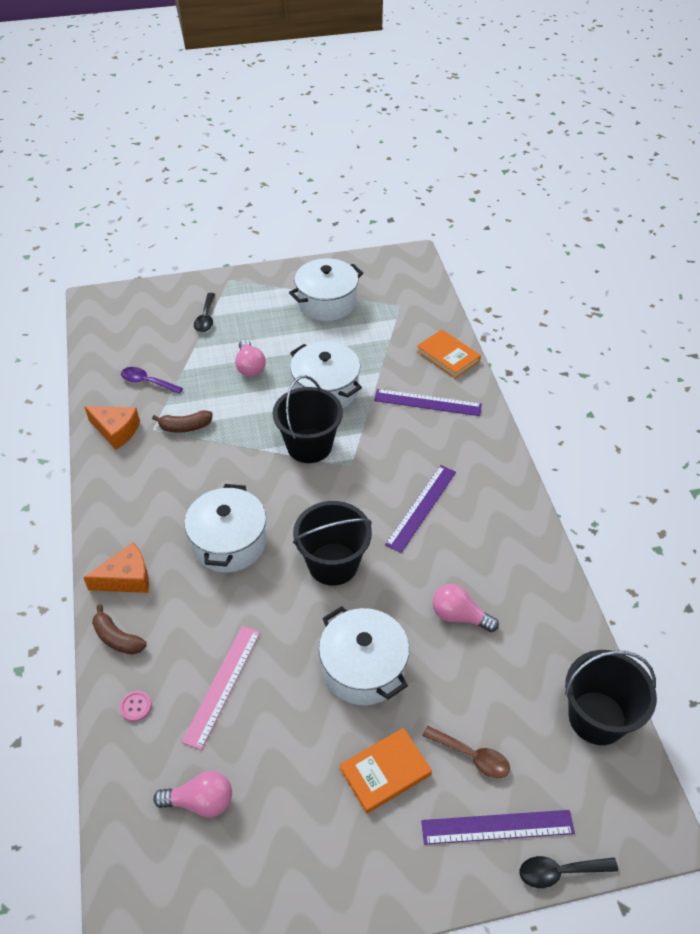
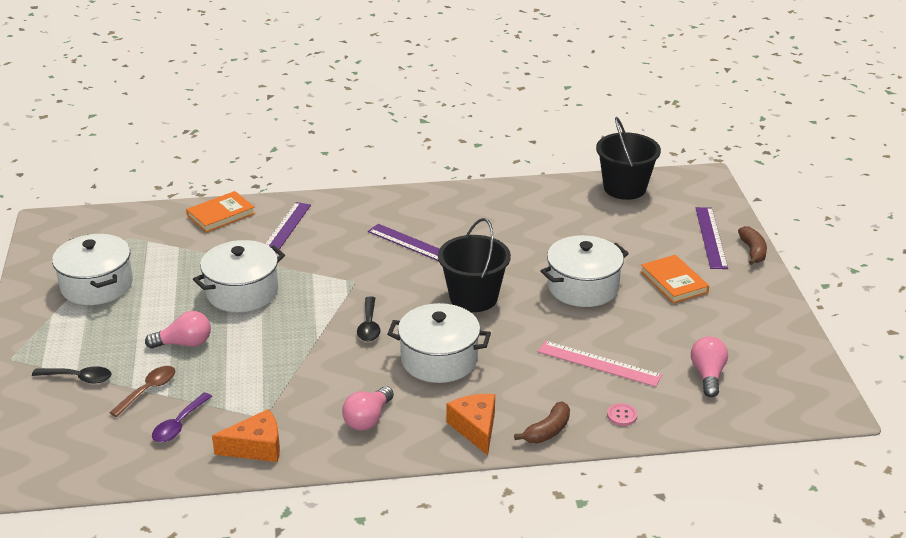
camera: 85 degrees left, 15 degrees down
(116, 431) = (256, 447): orange cheese -> orange cheese turned 45 degrees clockwise
(185, 427) = (267, 392): brown banana -> brown banana (752, 251)
(309, 446) = (321, 306): black bucket -> none
(459, 616) = (534, 237): pink light bulb -> pink light bulb (368, 419)
(472, 756) = (658, 242): brown spoon -> brown spoon (148, 390)
(559, 872) = (738, 217): black spoon -> black spoon (369, 326)

